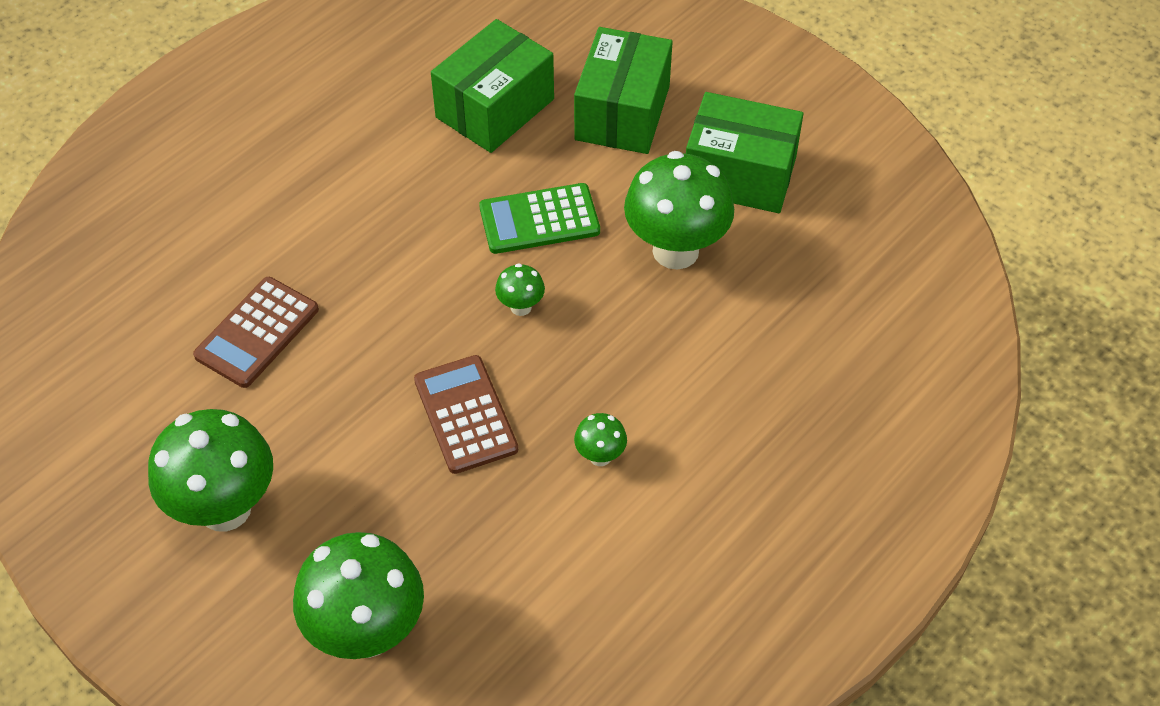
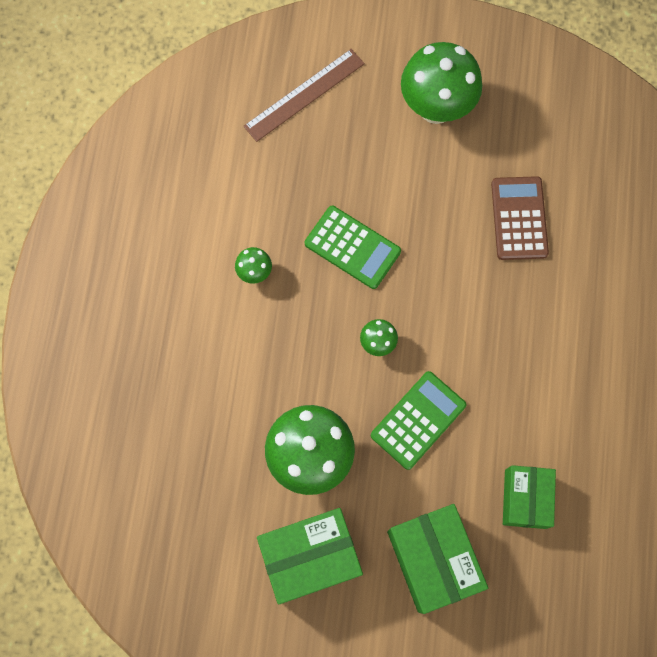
camera: 145 degrees right, 20 degrees up
(367, 632) = (304, 95): green mushroom -> brown ruler
(465, 415) = (352, 247): brown calculator -> green calculator
(495, 108) = (525, 499): green box -> green box, size x0.66

